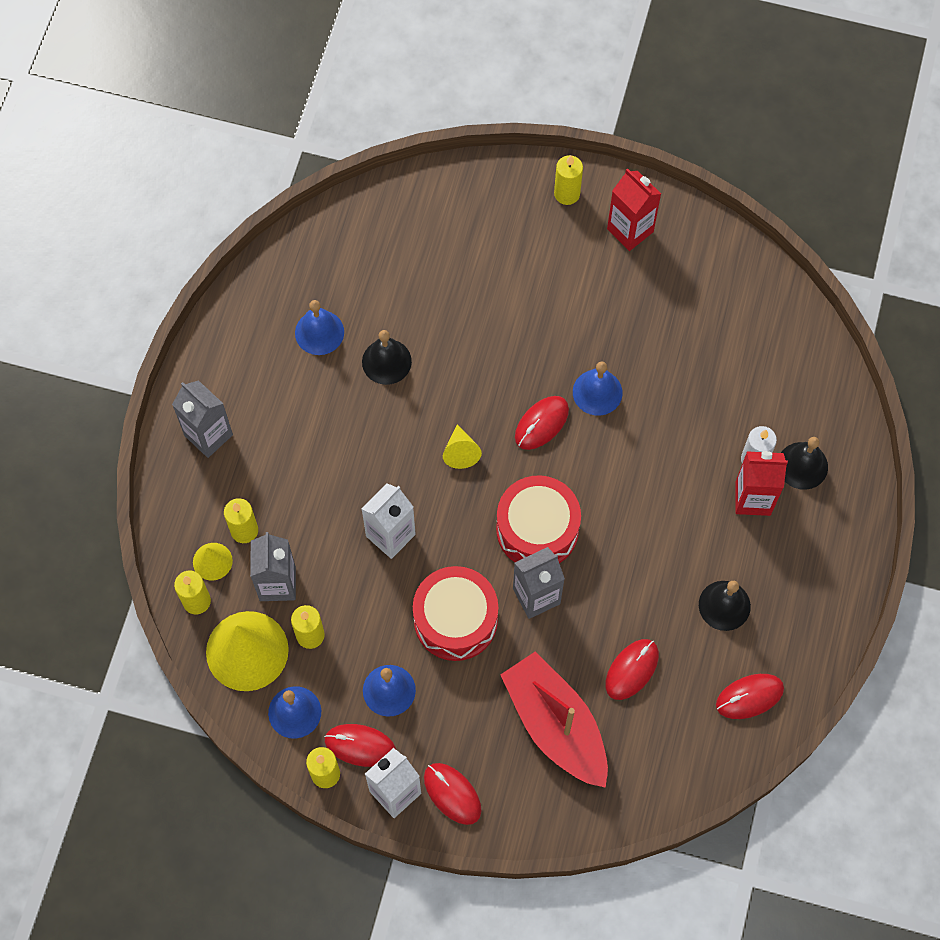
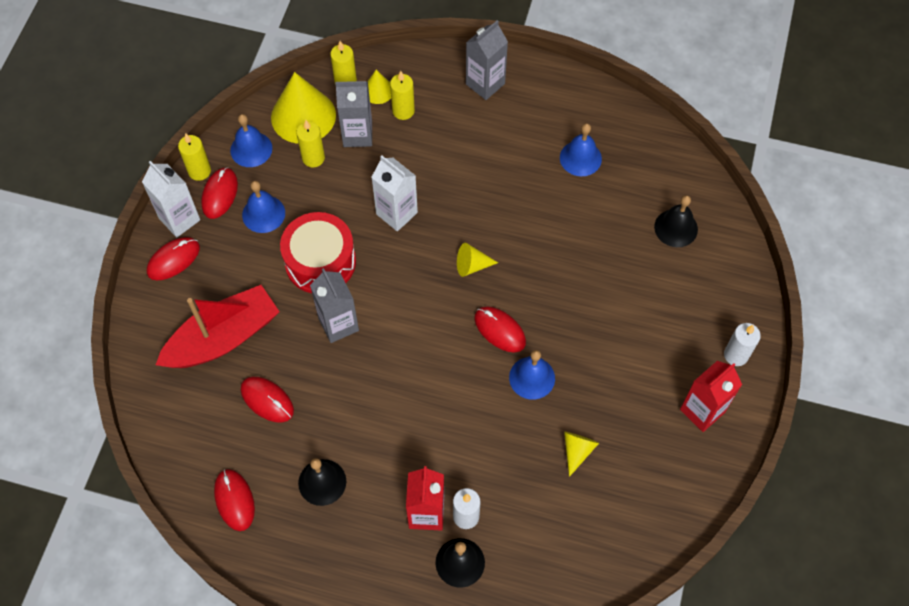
camera: 90 degrees right, 5 degrees down
(386, 361) = (555, 208): black bell -> black bell (676, 228)
(537, 529) = (399, 325): red drum -> none
(567, 194) = (736, 355): yellow candle -> white candle
(678, 350) = (577, 450): none -> yellow cone

